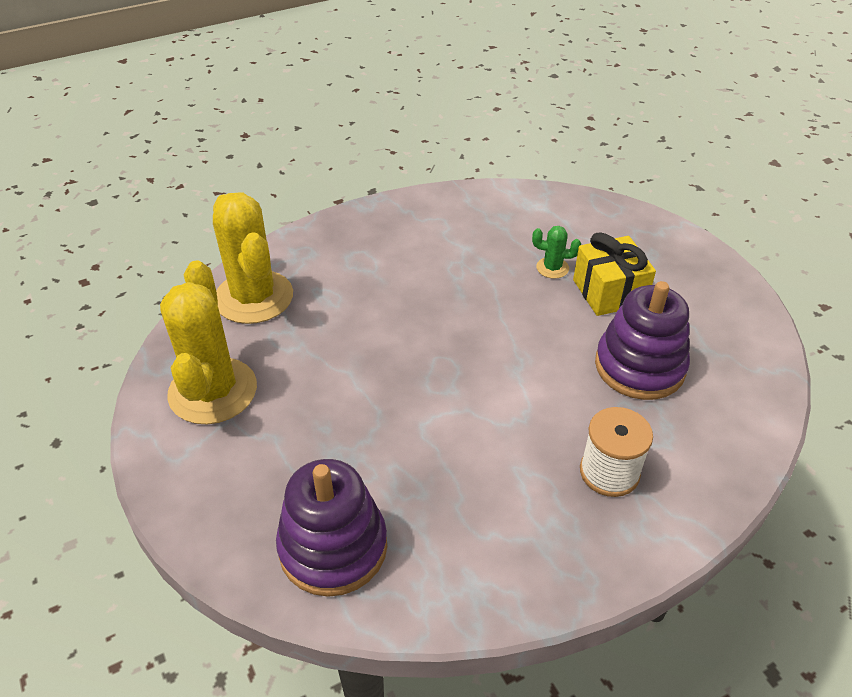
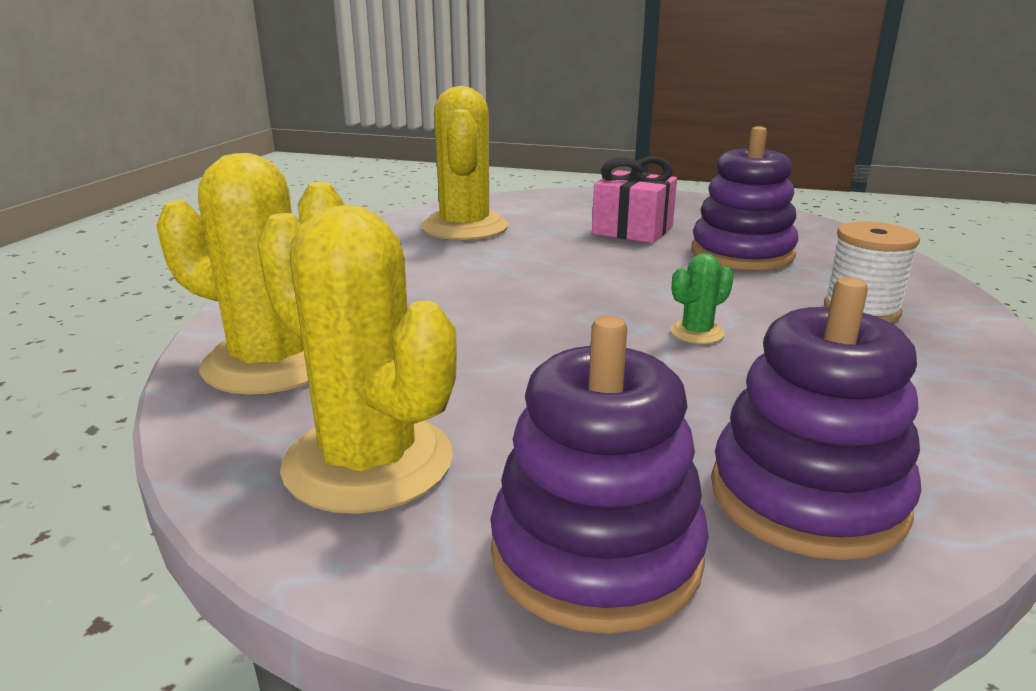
camera: 45 degrees left, 20 degrees down
(220, 500) = (596, 554): none -> purple stacking toy
(502, 224) = (465, 227): none -> yellow cactus
(552, 268) = (561, 234): green cactus -> green cactus (697, 333)
(609, 292) = (632, 230): yellow gift -> pink gift

